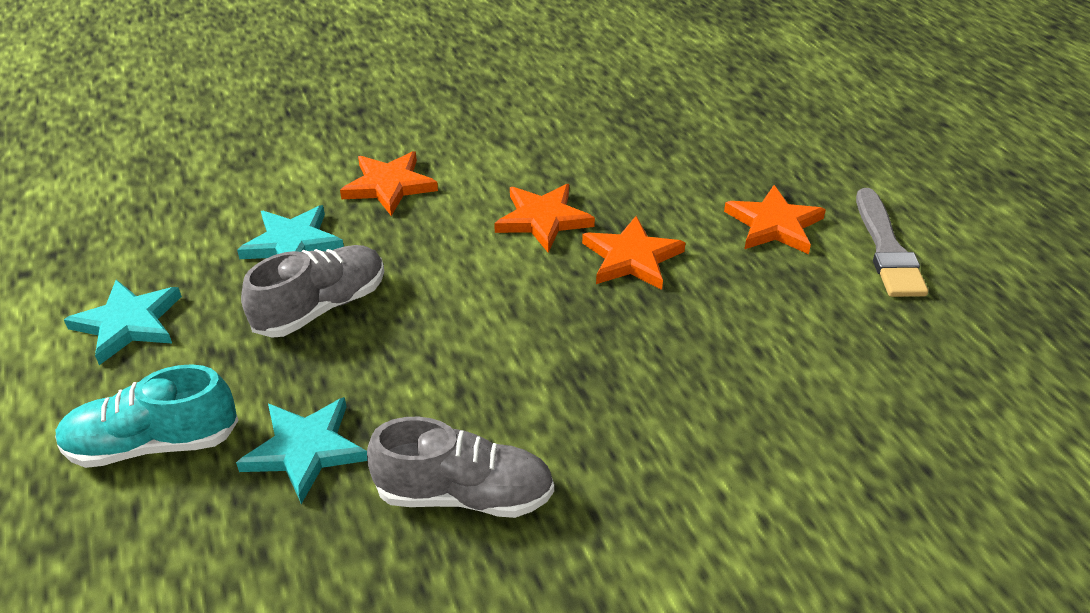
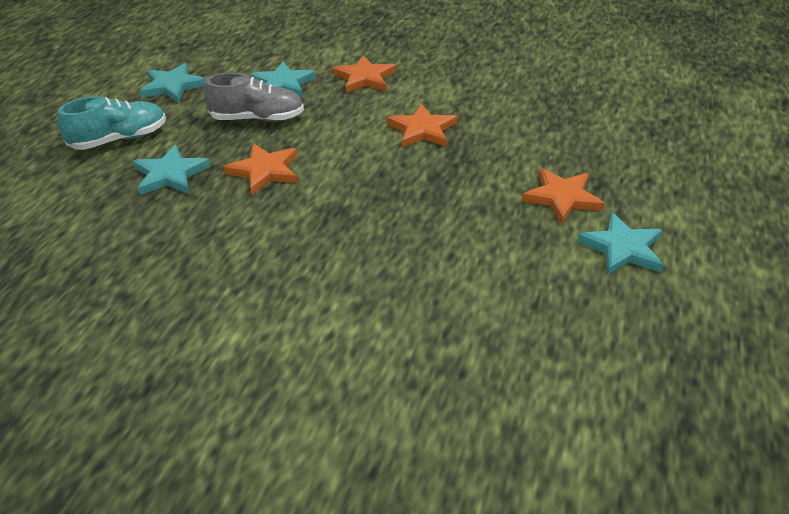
camera: 40 degrees right, 0 degrees up
(153, 444) = (119, 139): turquoise shoe -> turquoise shoe turned 120 degrees clockwise
(465, 494) = (207, 232): grey shoe -> none
(631, 258) = (445, 172): orange star -> orange star (265, 171)
(886, 249) = (622, 248): grey brush -> turquoise star

